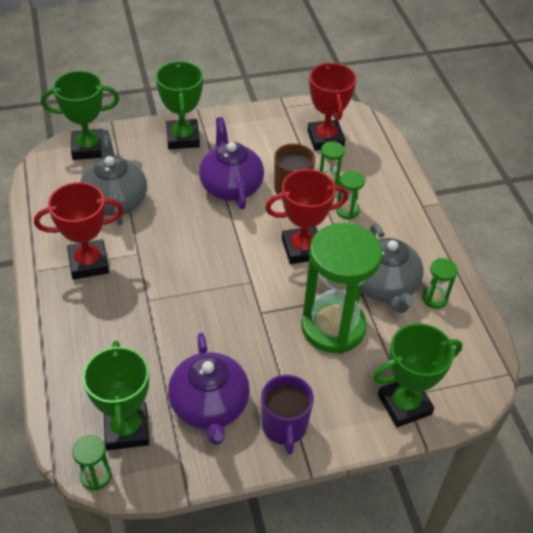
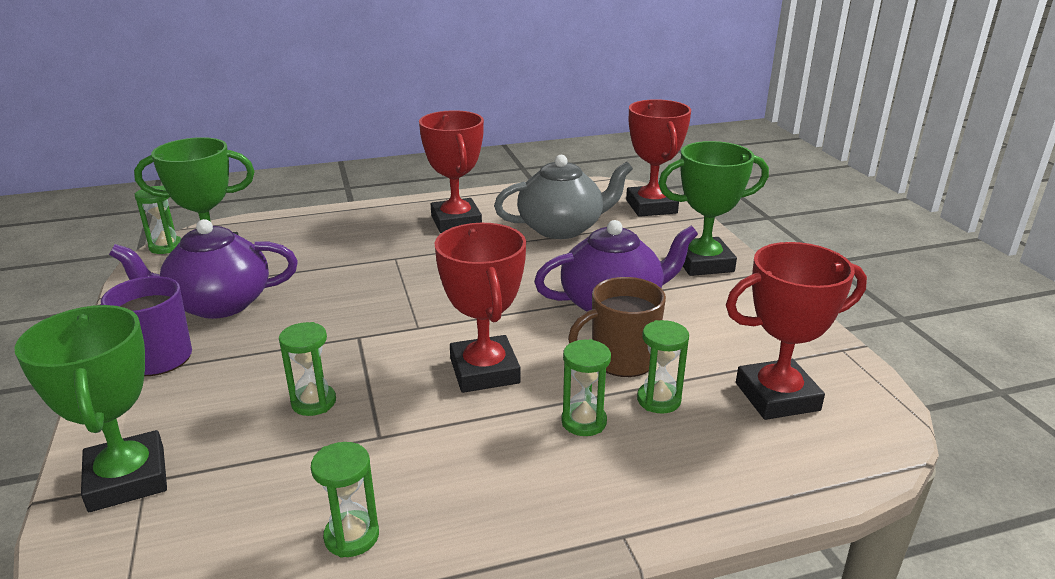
camera: 90 degrees right, 20 degrees down
(88, 148) = (651, 207): green trophy -> red trophy
(333, 327) = (314, 402): green hourglass -> green hourglass, size x0.41
(384, 286) = (392, 464): grey teapot -> none

